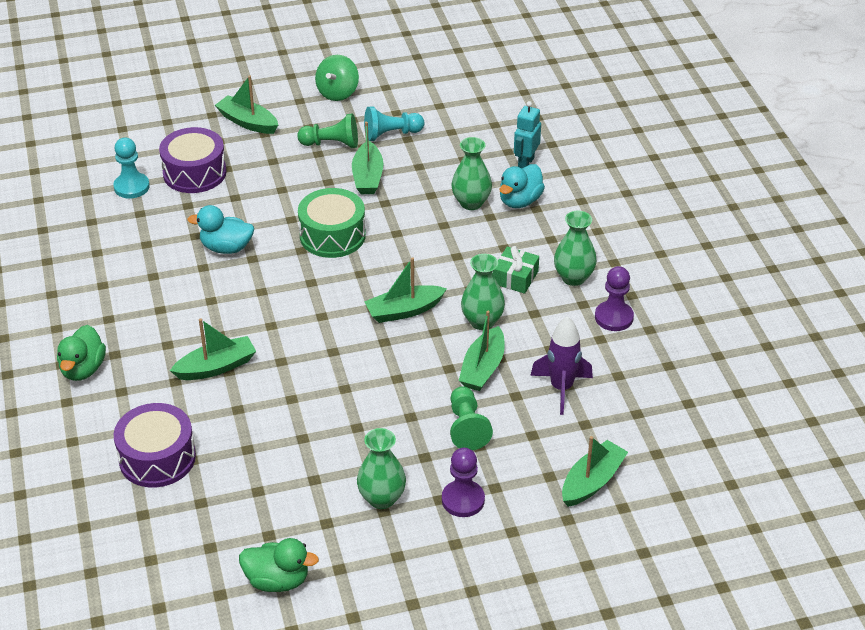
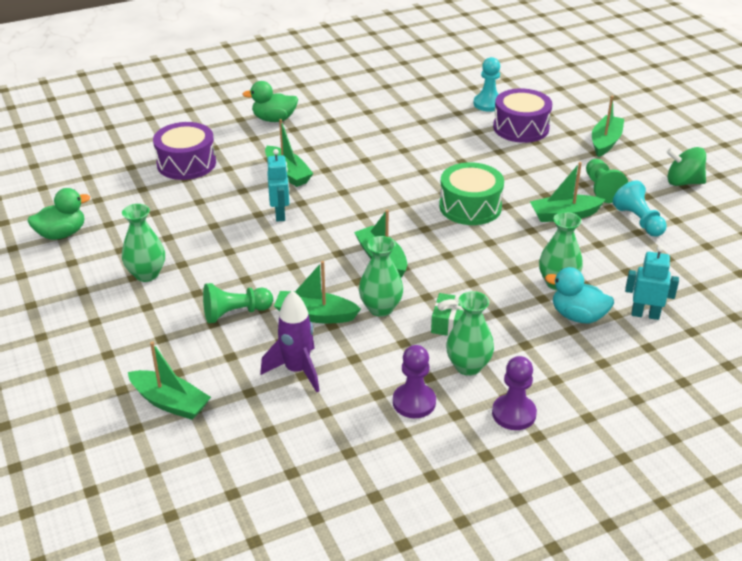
camera: 80 degrees right, 5 degrees down
(226, 248) = (431, 157): turquoise duck -> none
(277, 580) = (62, 234): green duck -> green duck turned 120 degrees counterclockwise
(299, 380) = (280, 214): none -> turquoise robot
(463, 500) = (145, 320): purple pawn -> purple pawn (514, 414)

